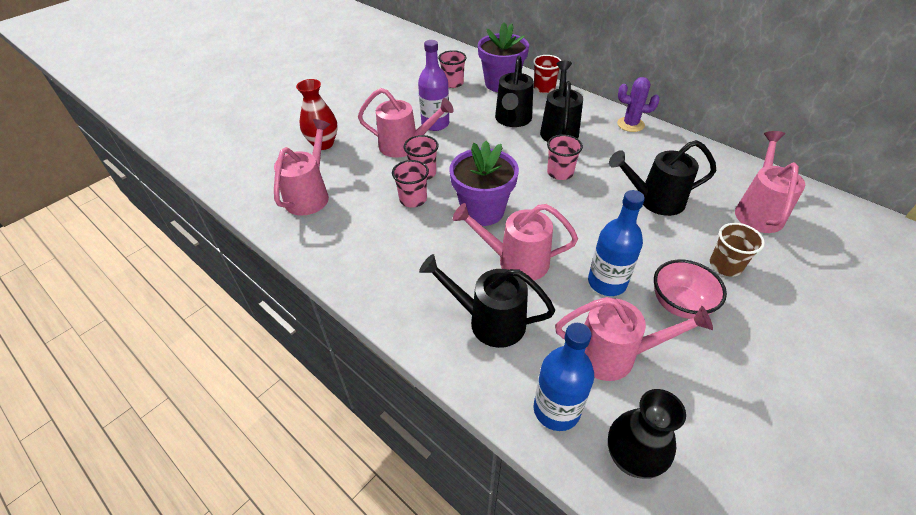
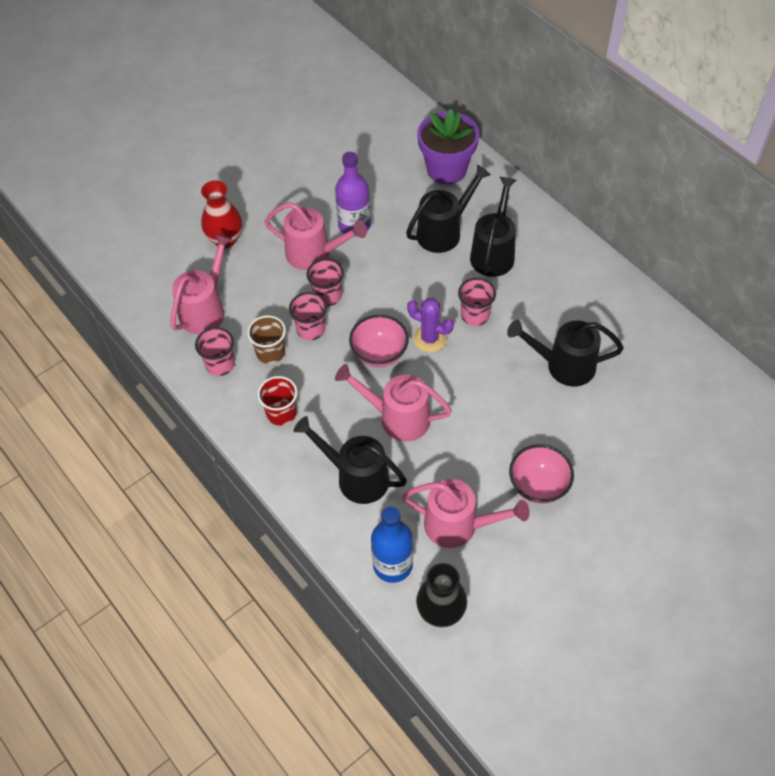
camera: 10 degrees right, 10 degrees up
(453, 83) = (388, 161): pink cup -> pink cup (220, 364)
(482, 211) = (379, 354): purple flower pot -> pink bowl
(512, 120) = (444, 231): black watering can -> black watering can turned 150 degrees counterclockwise
(544, 88) = (497, 183): red cup -> red cup (281, 413)
(607, 282) = (478, 453): blue bottle -> none
(630, 124) = (579, 255): purple cactus -> purple cactus (429, 339)
(725, 265) = (601, 452): brown cup -> brown cup (270, 352)
(758, 210) = (667, 393): pink watering can -> none

